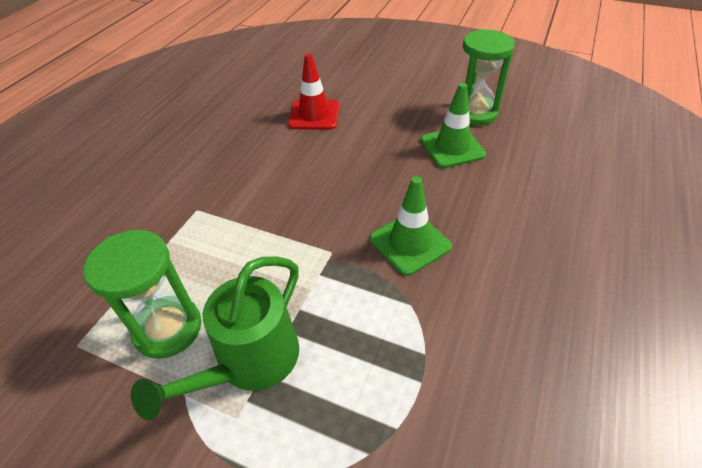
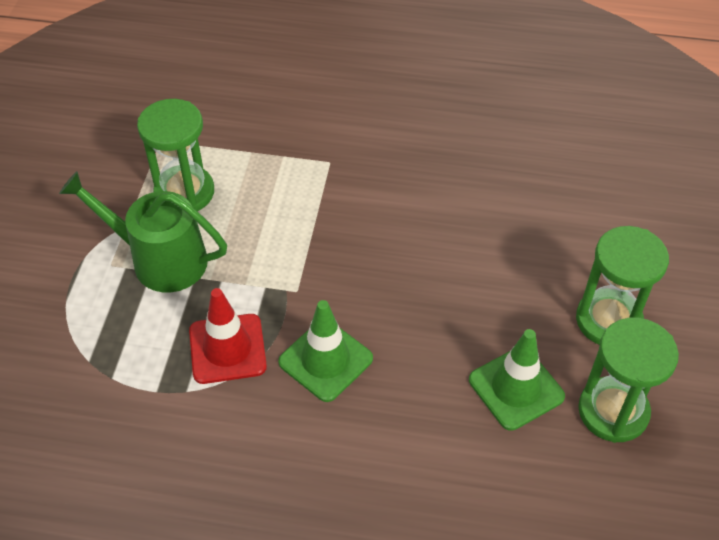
camera: 75 degrees right, 5 degrees up
(314, 115) = (533, 220): red traffic cone -> red traffic cone (227, 349)
(407, 101) = (608, 320): none -> green hourglass

